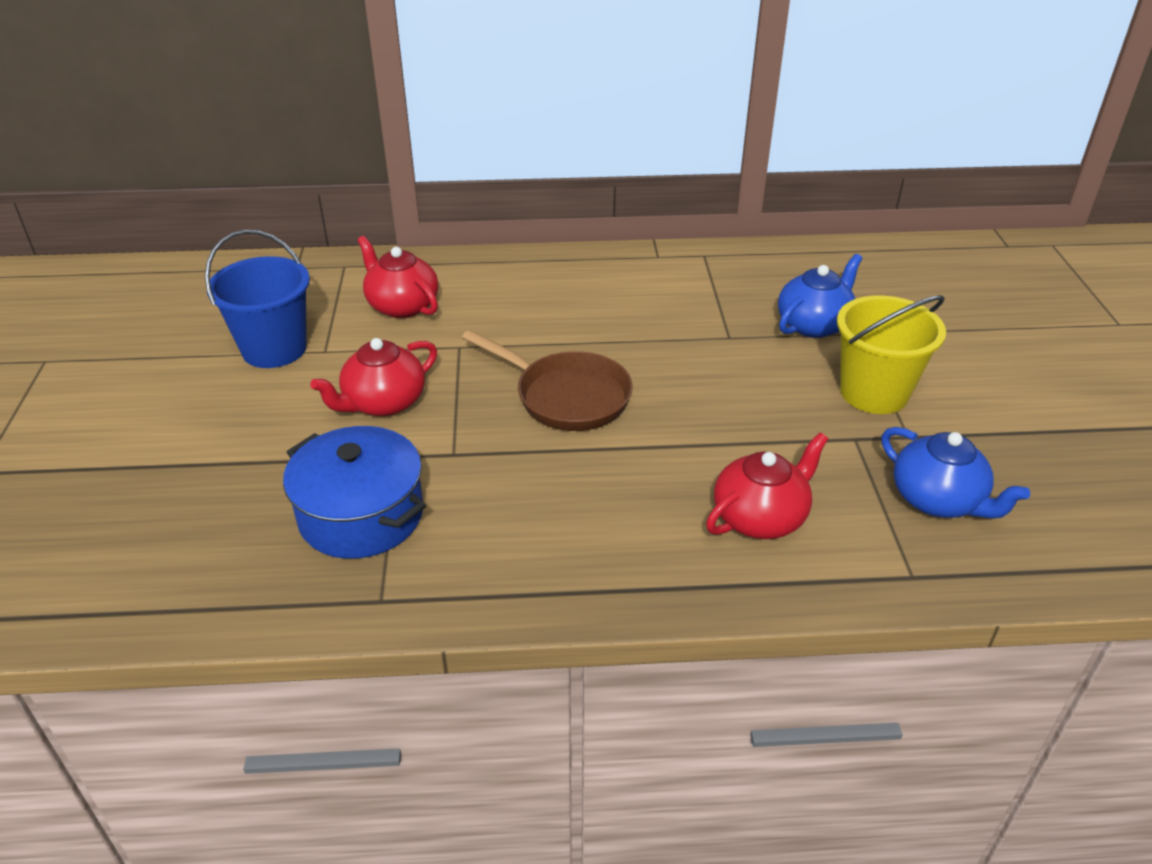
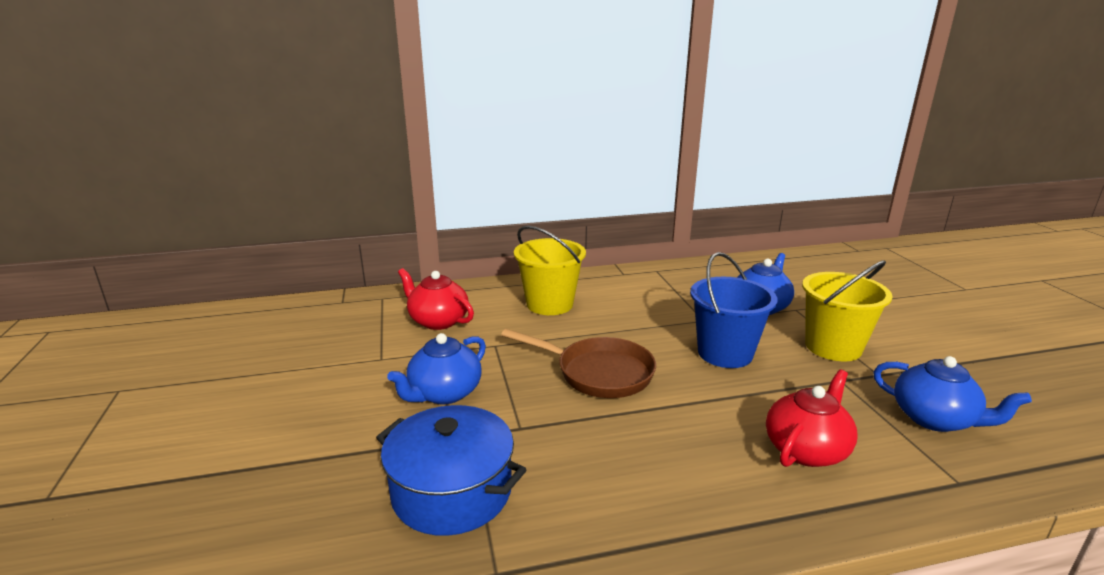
camera: 10 degrees left, 15 degrees down
(274, 349) = (336, 361): blue bucket -> blue bucket (725, 353)
(383, 403) = (444, 393): red teapot -> blue teapot
(544, 295) = (549, 304): none -> yellow bucket

